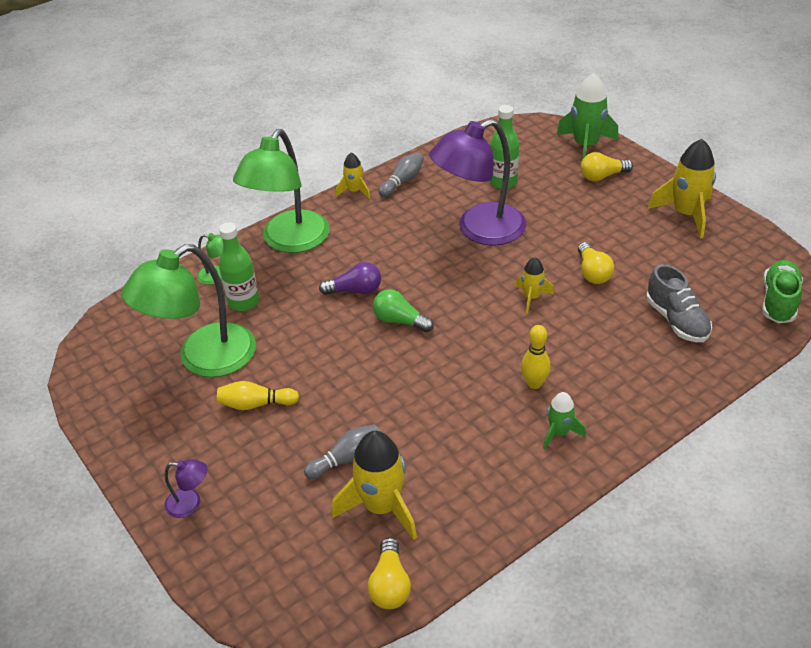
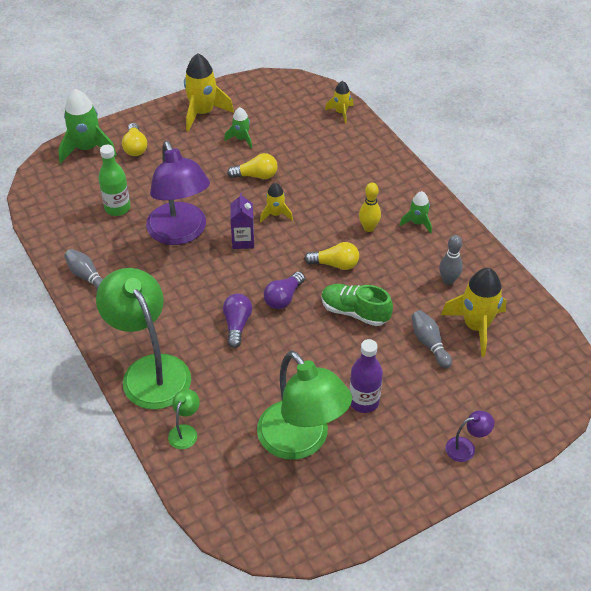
camera: 85 degrees left, 5 degrees up
(190, 503) = (466, 447): purple lamp -> purple lamp turned 60 degrees clockwise
(243, 302) = (230, 409): green bottle -> none
(256, 404) = (364, 402): yellow bowling pin -> purple bottle
(289, 241) = (150, 370): green lamp -> green lamp turned 150 degrees counterclockwise
(354, 191) = (88, 314): yellow rocket -> yellow rocket (341, 112)
(390, 585) = (541, 327): yellow light bulb -> yellow light bulb (335, 264)
(400, 321) = (283, 298): green light bulb -> purple light bulb
(459, 472) = (448, 280): none -> grey bowling pin
(480, 277) = (243, 241): none -> purple carton
(654, 251) = (241, 139): none -> green rocket
(676, 320) = (319, 144): grey shoe -> none
(778, 301) = (312, 93): green shoe -> green shoe (355, 312)

